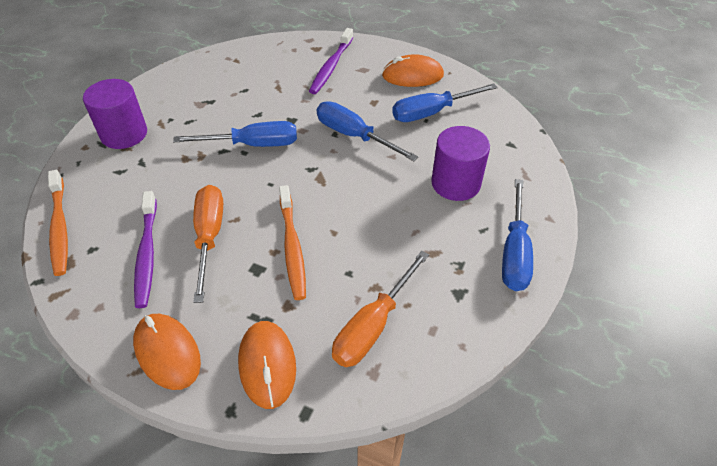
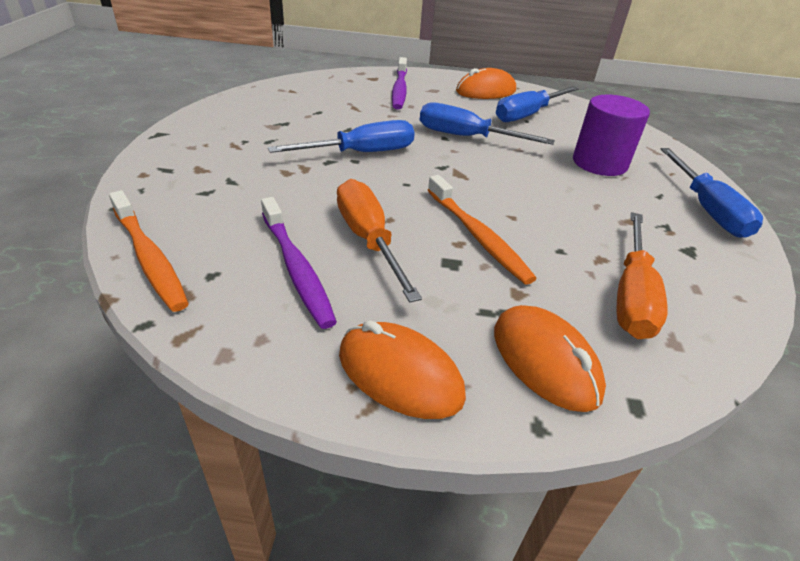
camera: 20 degrees left, 10 degrees down
(124, 134) = (192, 158): purple cylinder -> none

